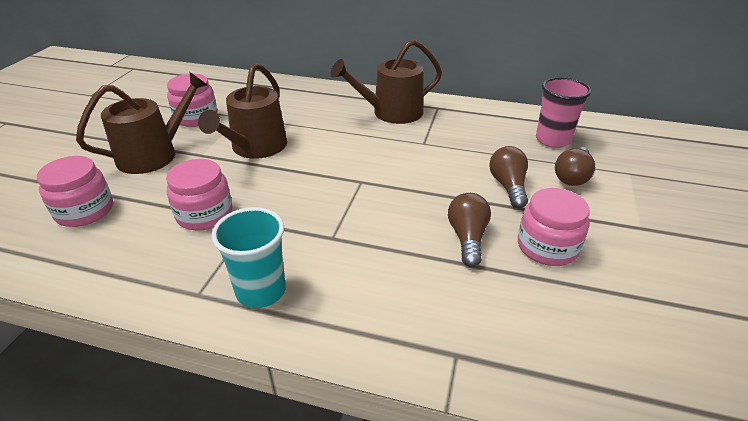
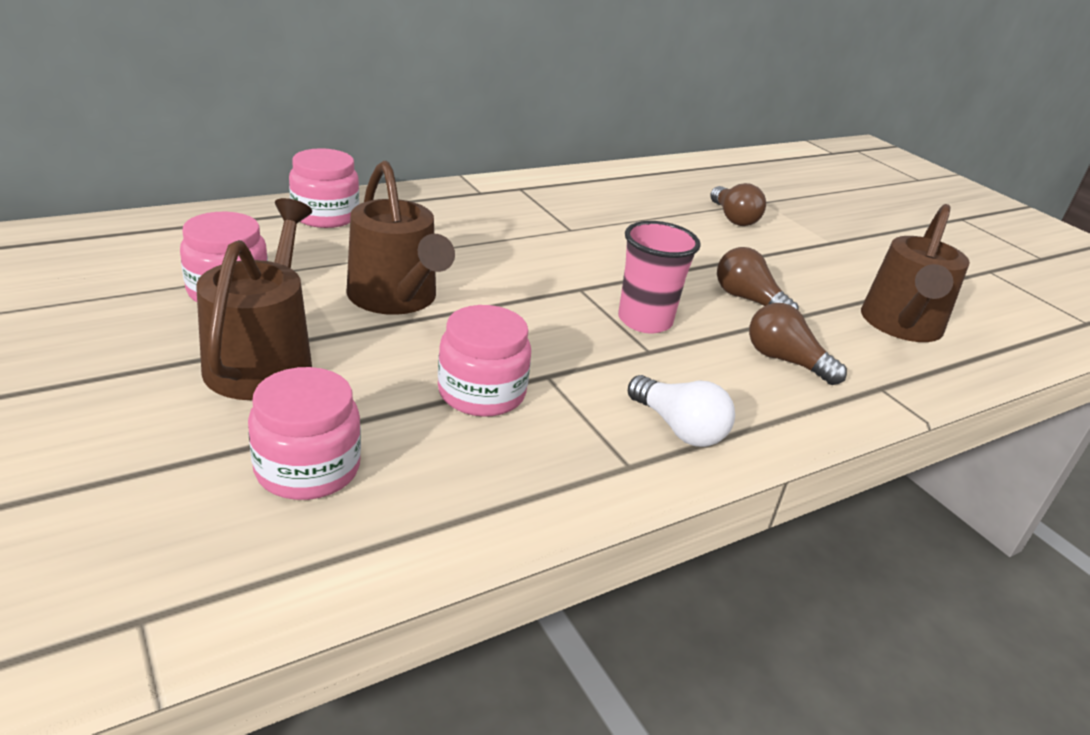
camera: 50 degrees left, 5 degrees down
(261, 291) = (679, 428): turquoise cup -> white light bulb
(391, 113) = (483, 207): brown watering can -> brown watering can (901, 325)
(508, 186) = (705, 244): brown light bulb -> brown light bulb (785, 361)
(547, 247) = (805, 282): pink jar -> pink jar (325, 215)
(552, 140) = (670, 191): pink cup -> pink cup (645, 321)

